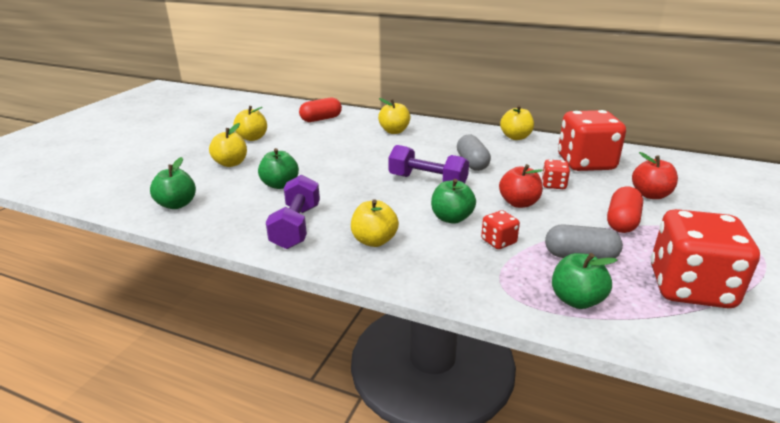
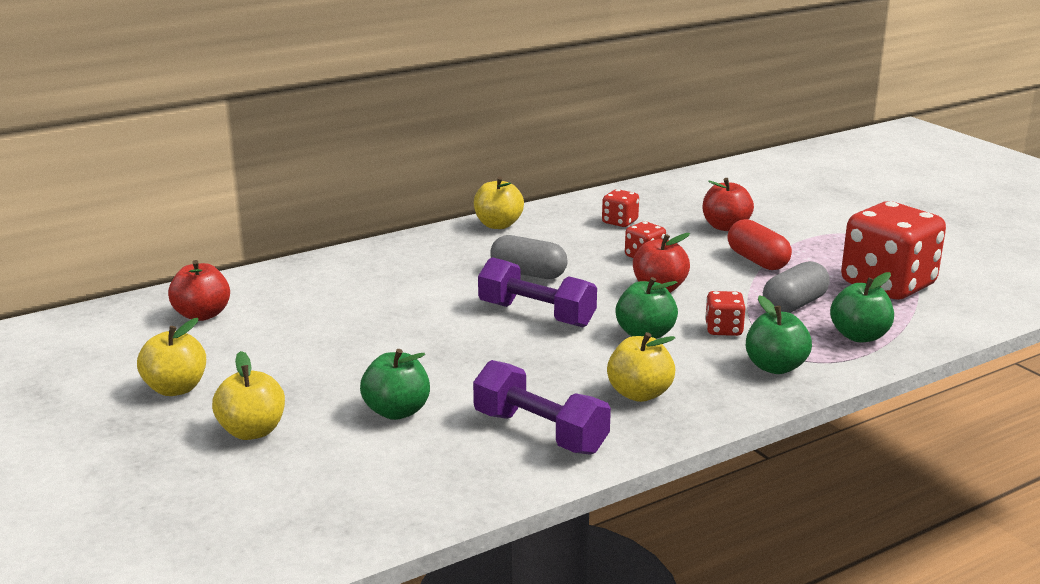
camera: 55 degrees left, 5 degrees down
(177, 204) = (338, 510): green apple -> green apple (775, 367)
(321, 119) = (202, 315): red capsule -> red apple
(394, 131) = (350, 282): yellow apple -> none
(427, 181) = (536, 315): purple dumbbell -> purple dumbbell turned 60 degrees clockwise
(585, 163) = (619, 222): red dice -> red dice, size x0.45

